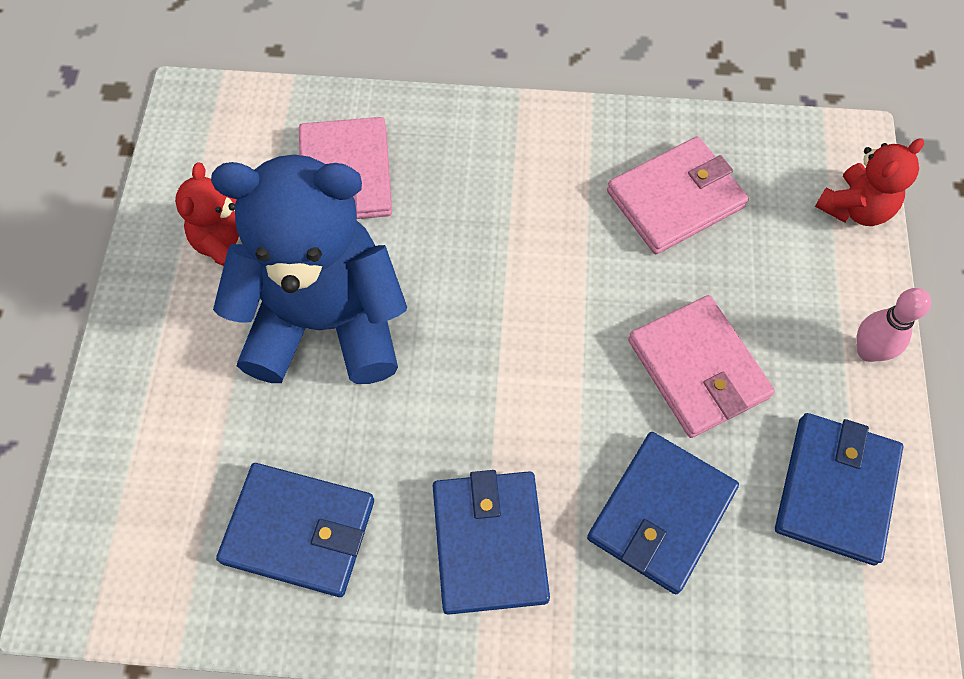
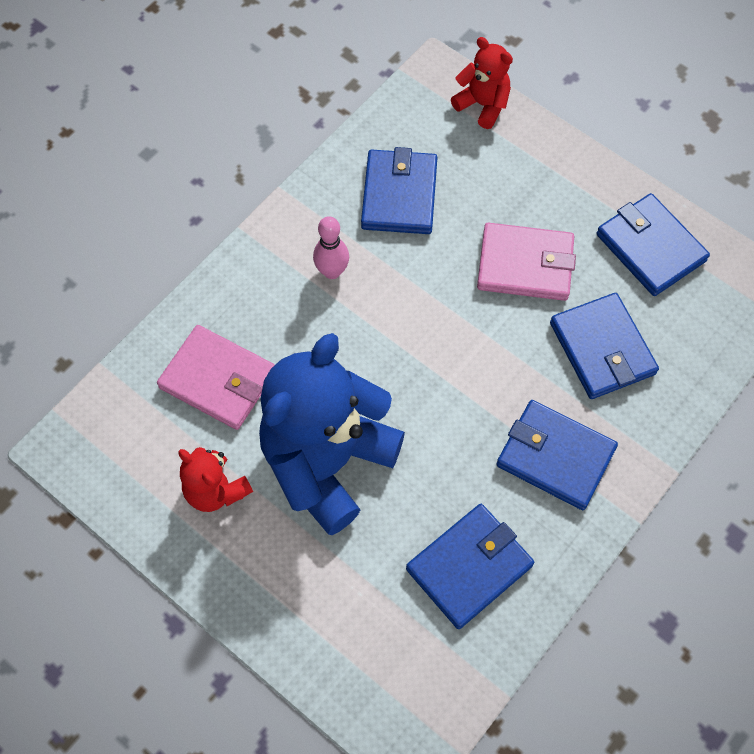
camera: 55 degrees left, 0 degrees up
(675, 199) = (399, 195): pink wallet -> blue wallet
(855, 208) = (483, 105): red teddy bear -> red teddy bear turned 45 degrees counterclockwise
(868, 351) = (579, 168): pink bowling pin -> pink bowling pin (332, 271)

